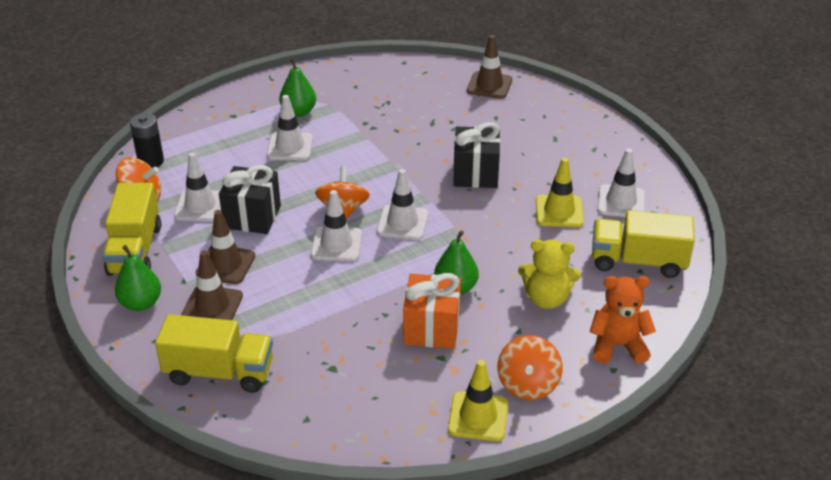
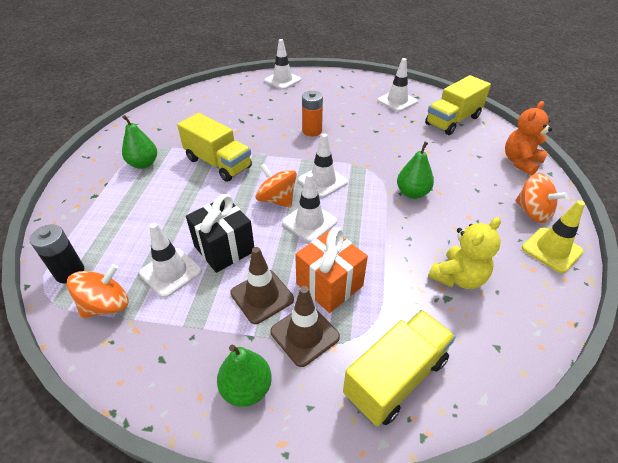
camera: 50 degrees left, 5 degrees up
(135, 250) = (168, 350): yellow truck -> yellow truck (218, 163)
(290, 147) = (174, 188): white traffic cone -> white traffic cone (282, 80)
(432, 328) = (444, 224): orange gift -> orange gift (329, 285)
(475, 174) = (312, 131): black gift -> orange battery
(489, 85) = (239, 87): brown traffic cone -> none
(546, 298) = (456, 165): yellow teddy bear -> yellow teddy bear (458, 277)
(559, 211) = (382, 122): yellow traffic cone -> none

